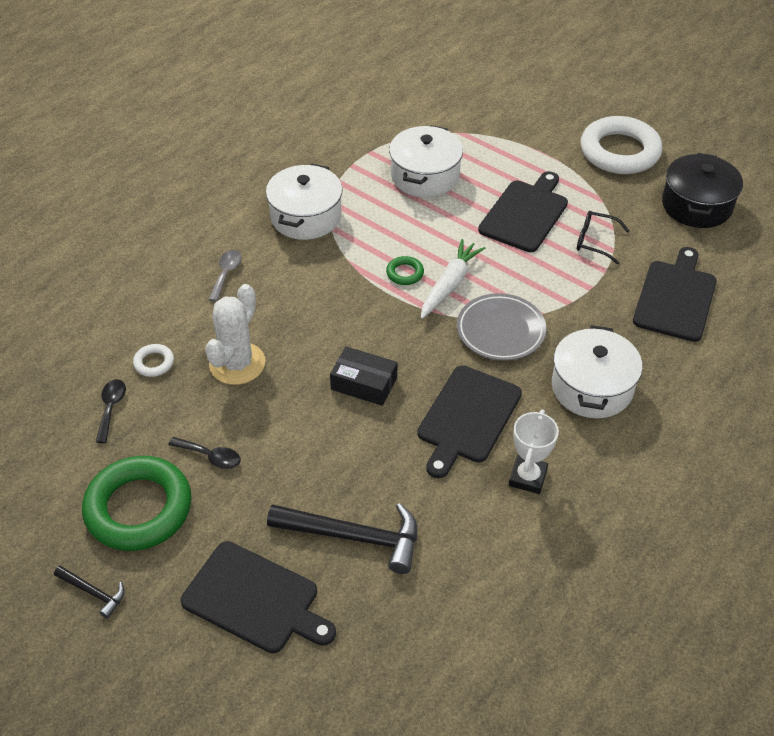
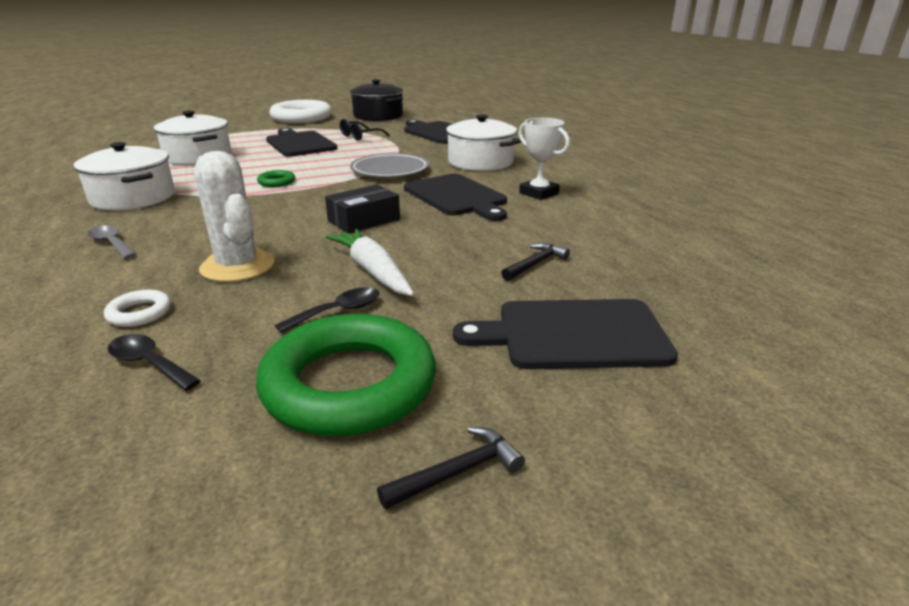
camera: 60 degrees left, 20 degrees down
(255, 599) = (573, 334): black cutting board -> black cutting board turned 150 degrees counterclockwise
(354, 537) = (535, 264): black hammer -> black hammer, size x0.50
(450, 284) = (318, 173): white carrot -> white carrot (373, 271)

